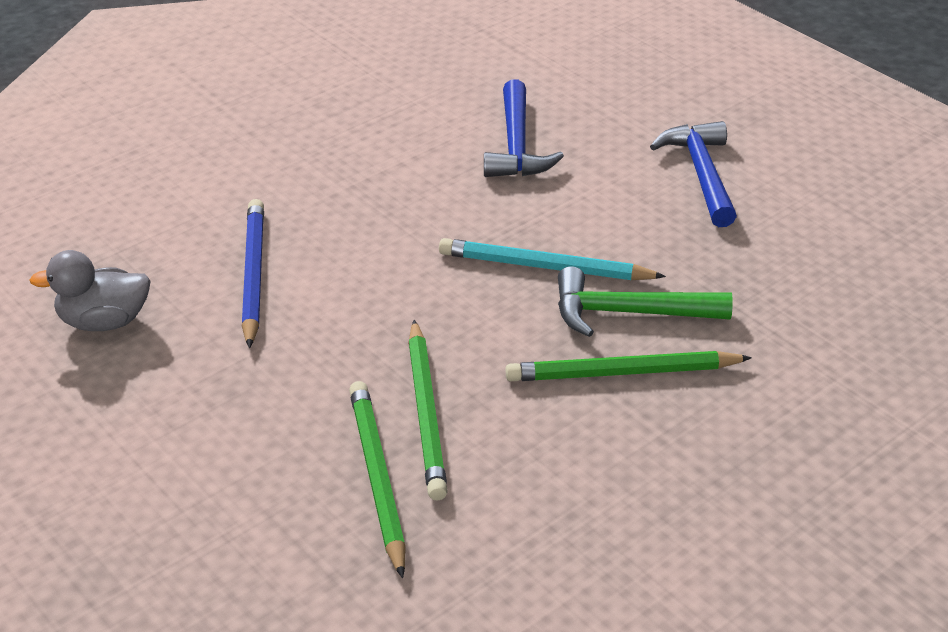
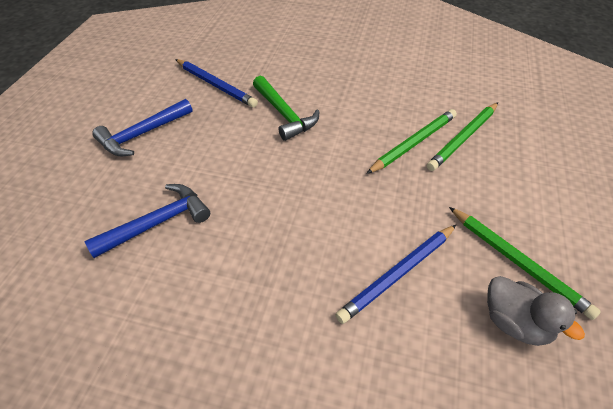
camera: 125 degrees left, 10 degrees up
(545, 267) = (274, 154): turquoise pencil -> none
(622, 373) = (326, 101): green pencil -> green pencil (518, 262)
(776, 274) = (216, 85): none -> blue pencil

